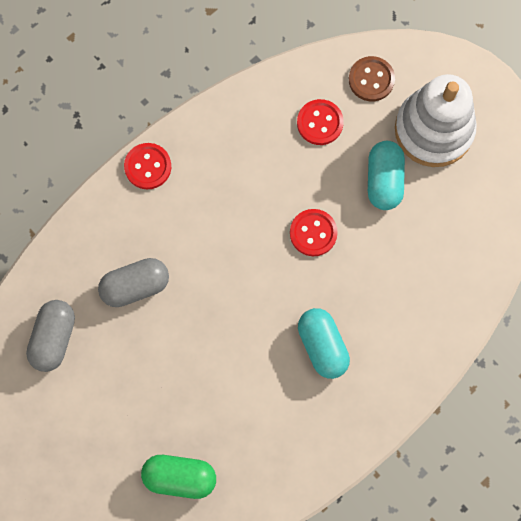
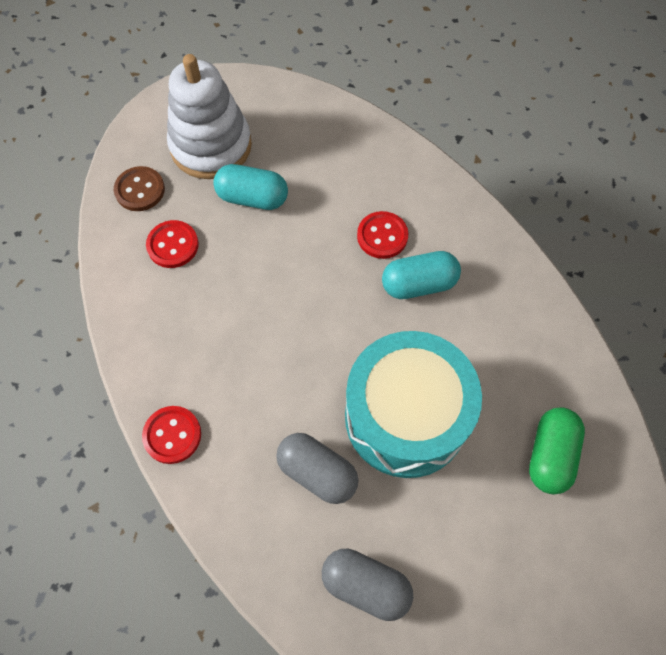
camera: 80 degrees left, 10 degrees down
(135, 286) = (317, 472): grey capsule -> grey capsule turned 45 degrees counterclockwise
(194, 351) = (406, 416): none -> turquoise drum
(313, 233) = (294, 272): red button -> red button (382, 236)

